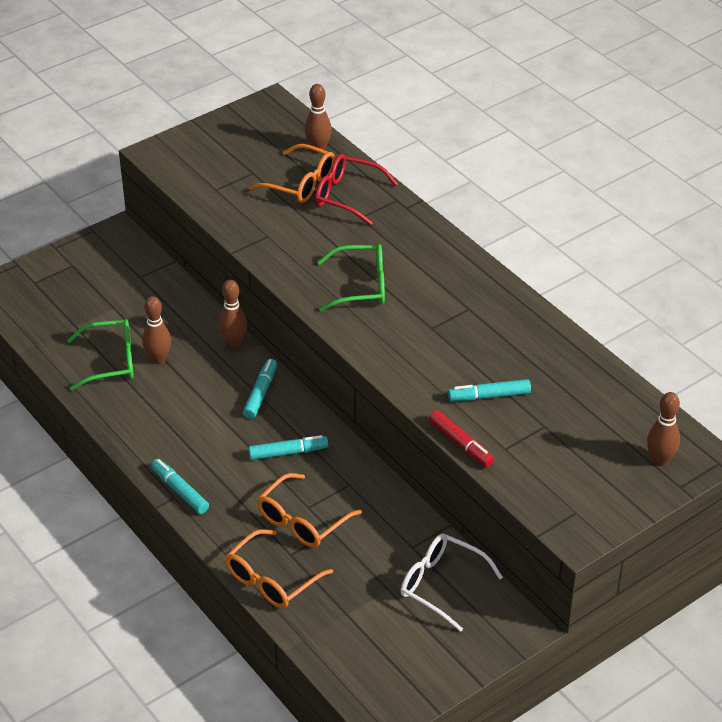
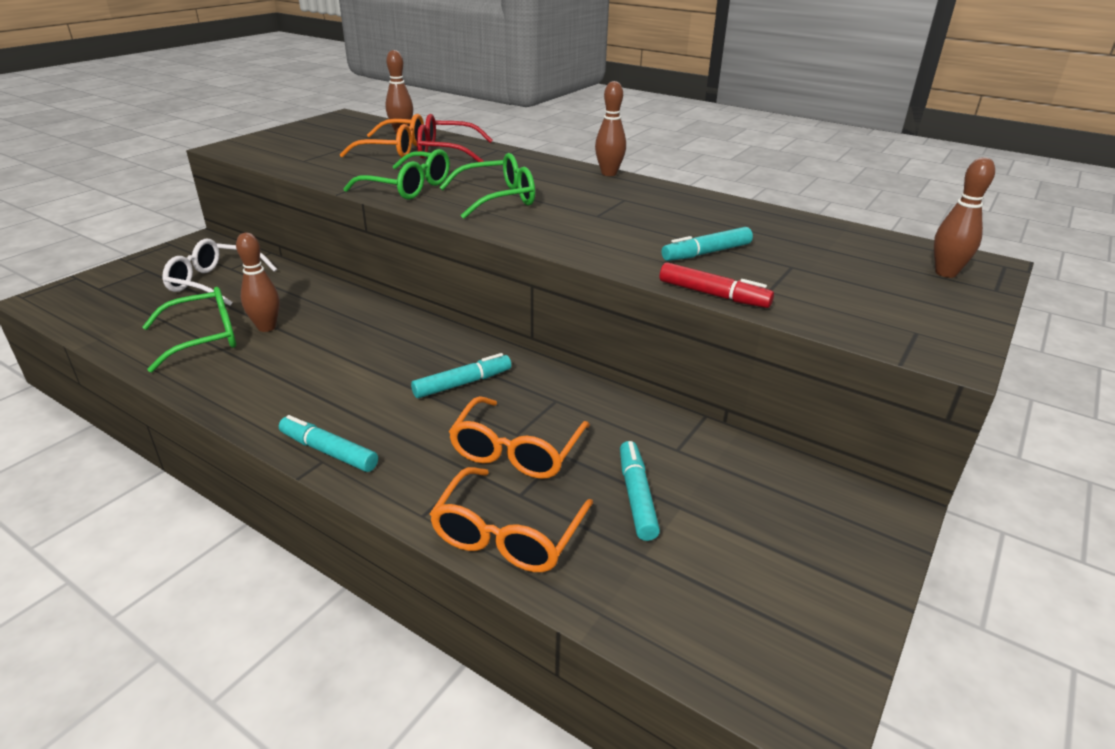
camera: 20 degrees left, 10 degrees down
(234, 342) = (356, 301): brown bowling pin -> brown bowling pin (609, 173)
(260, 393) = (404, 336): turquoise marker -> turquoise marker (636, 496)
(293, 254) = (408, 187): none -> green glasses
(441, 585) = (745, 485): white glasses -> white glasses (214, 282)

